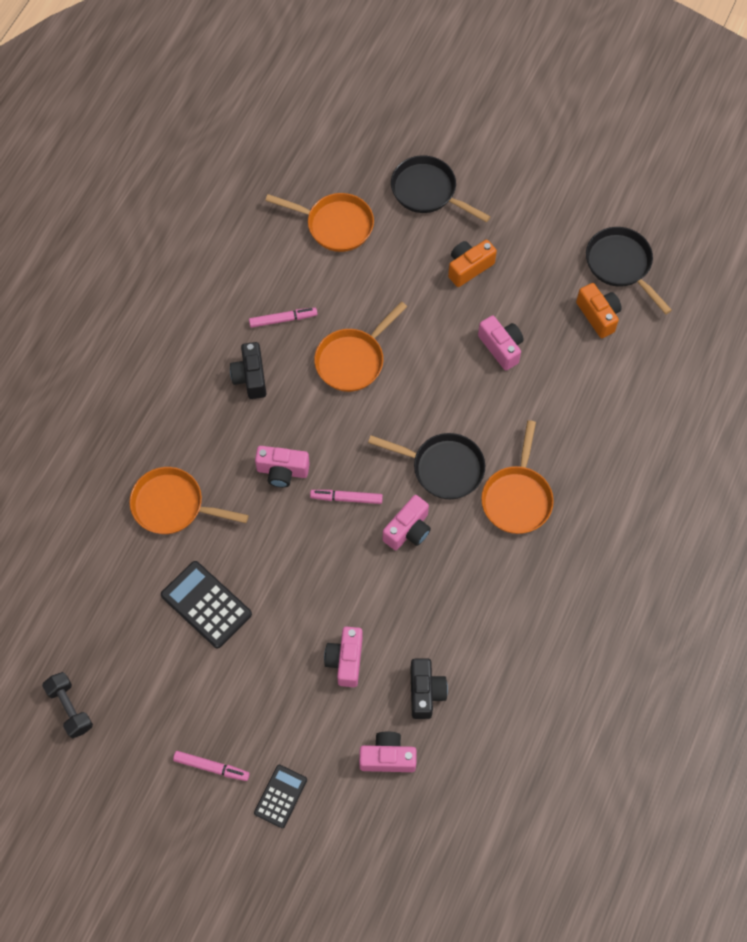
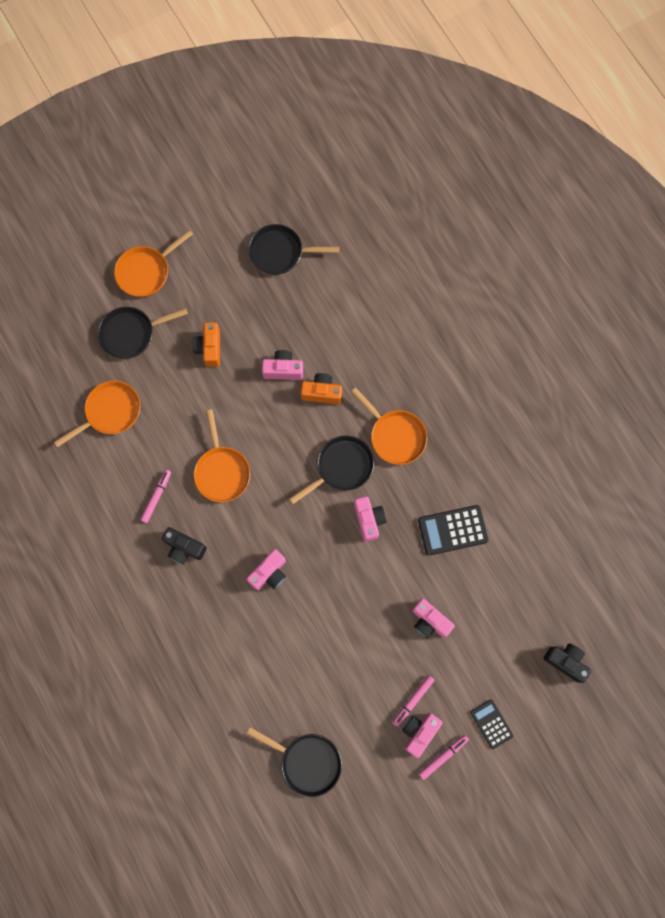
camera: 55 degrees left, 10 degrees up
(70, 708) = (340, 827): black dumbbell -> none
(115, 632) = (307, 762): none -> black pan
(173, 505) = (242, 663): orange pan -> orange pan (146, 271)
(206, 605) = (329, 687): black calculator -> black calculator (452, 530)
(346, 498) = (318, 544): pink marker -> pink marker (412, 700)
(387, 757) = (510, 638): pink camera -> pink camera (419, 732)
(425, 692) = (484, 585): black camera -> black camera (566, 661)
(598, 315) = (305, 293): orange camera -> orange camera (322, 393)

